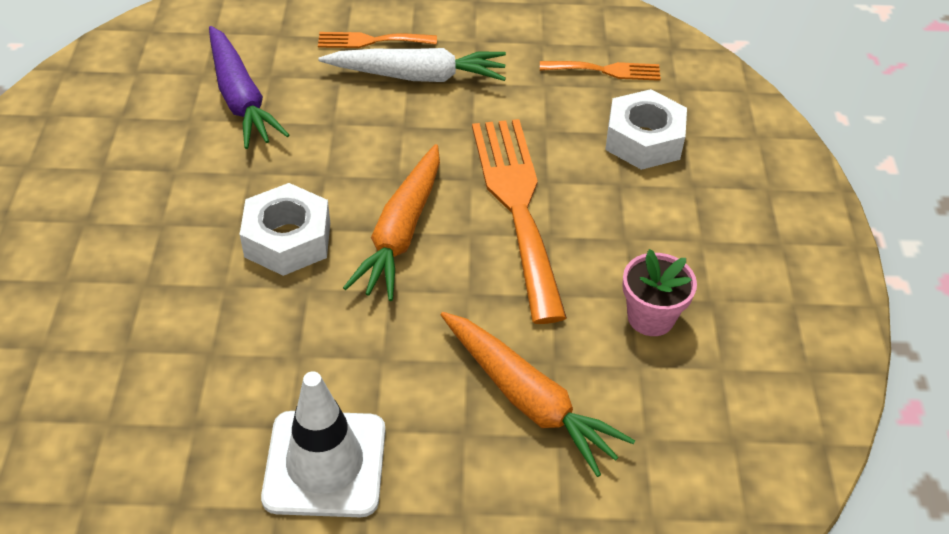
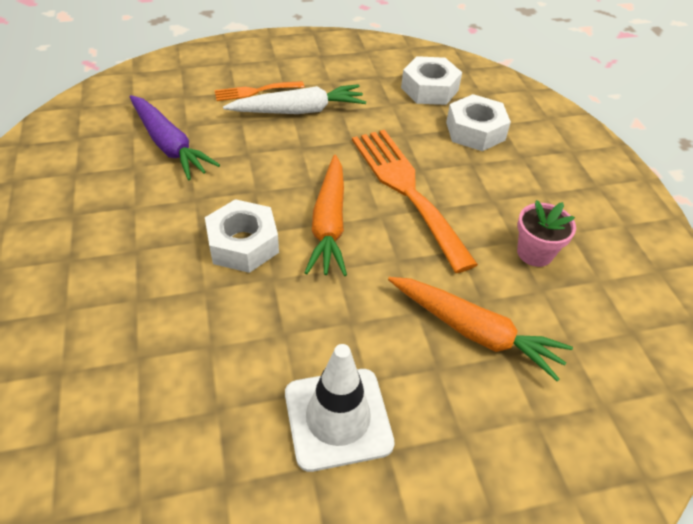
camera: 15 degrees left, 0 degrees up
(606, 70) = (429, 89): orange fork -> white nut

